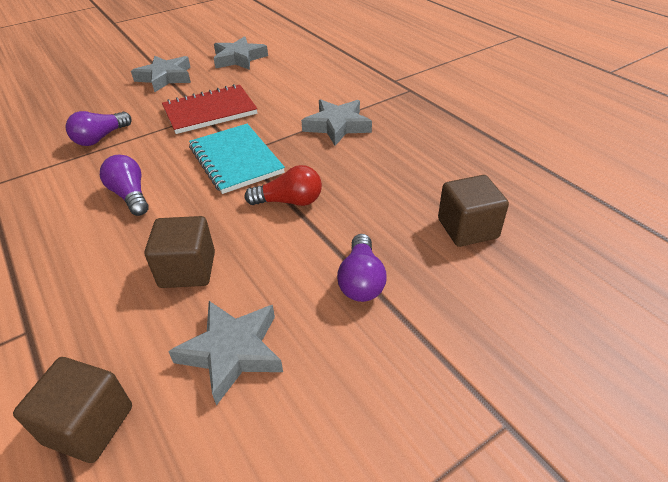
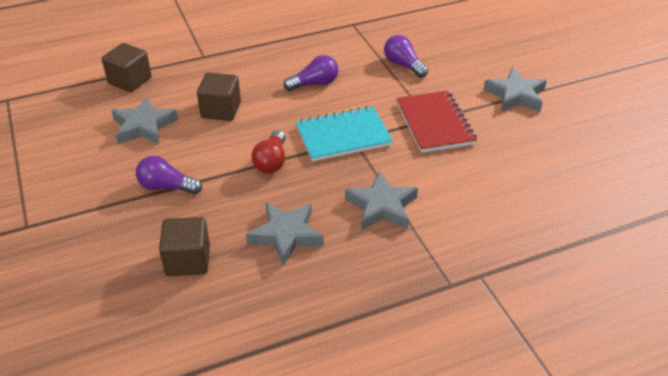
camera: 100 degrees right, 0 degrees up
(239, 58) = (560, 147): grey star -> grey star (286, 235)

